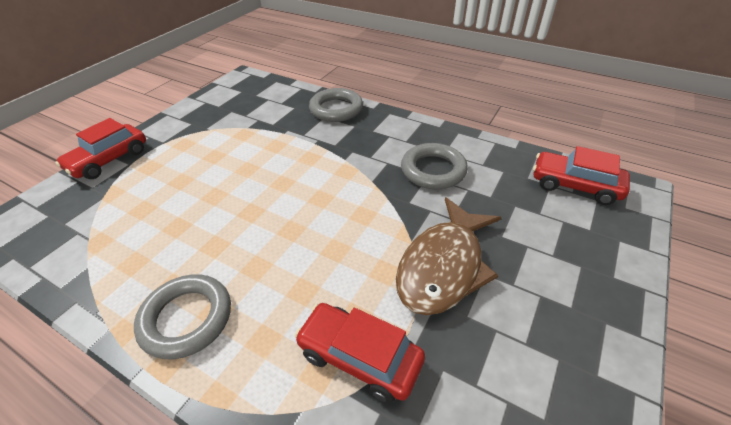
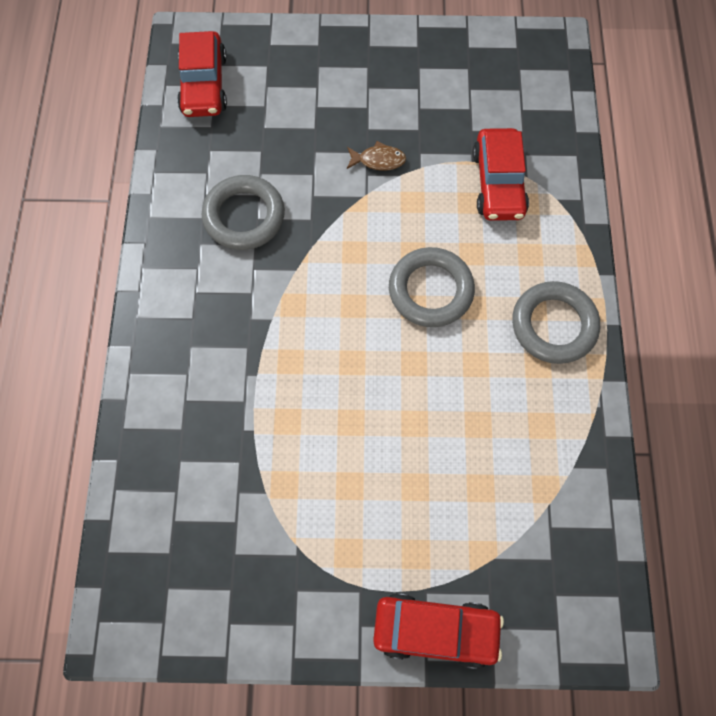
camera: 120 degrees left, 25 degrees up
(336, 109) = (158, 395): grey ring -> grey ring (430, 290)
(443, 266) = (378, 160): brown fish -> brown fish, size x0.40

